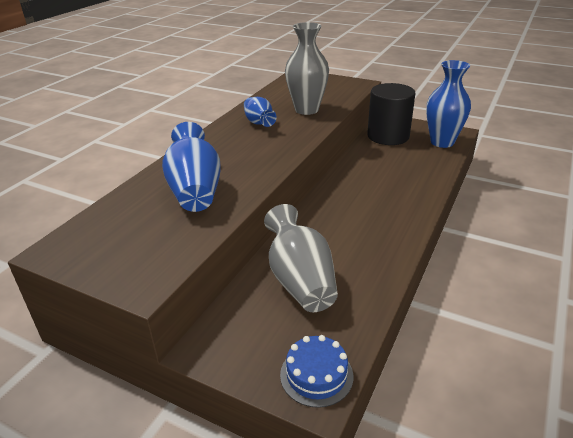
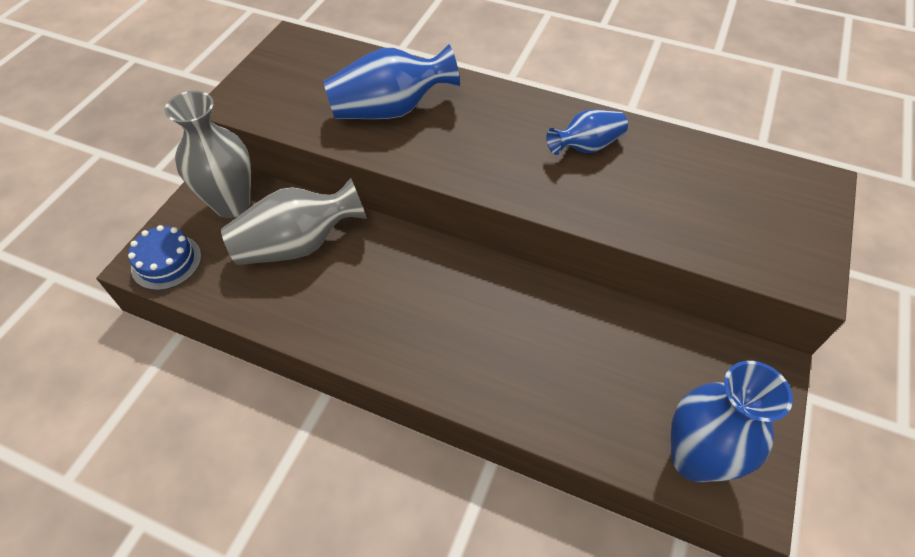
camera: 85 degrees right, 20 degrees up
(306, 110) = (650, 200): grey vase -> grey vase (232, 204)
(388, 136) = (696, 362): black cylinder -> none

